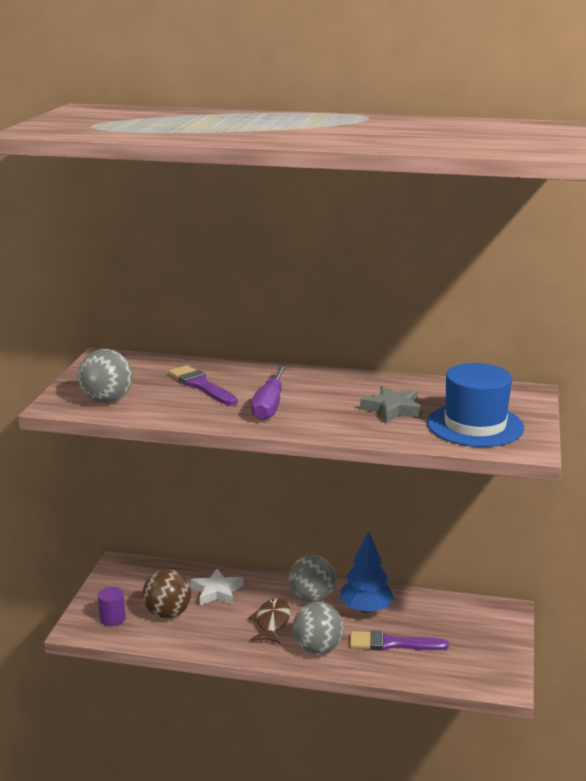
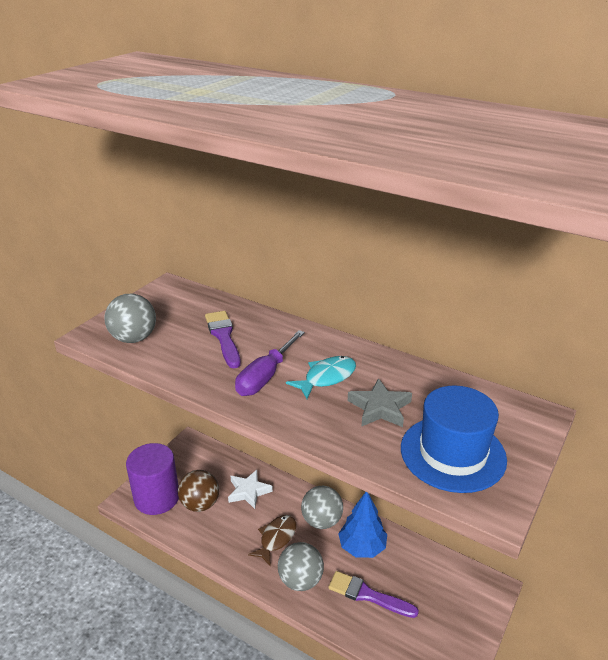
camera: 20 degrees right, 10 degrees up
(112, 619) = (157, 497): purple cylinder -> purple cylinder, size x2.16
(328, 398) = (326, 378): none -> turquoise fish

